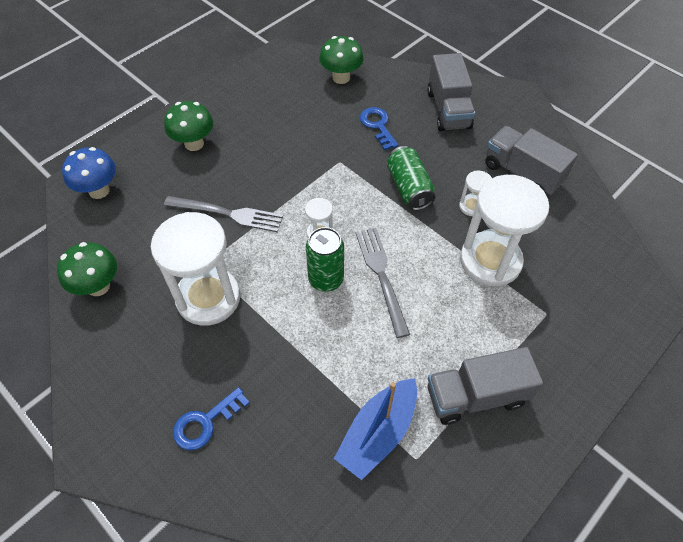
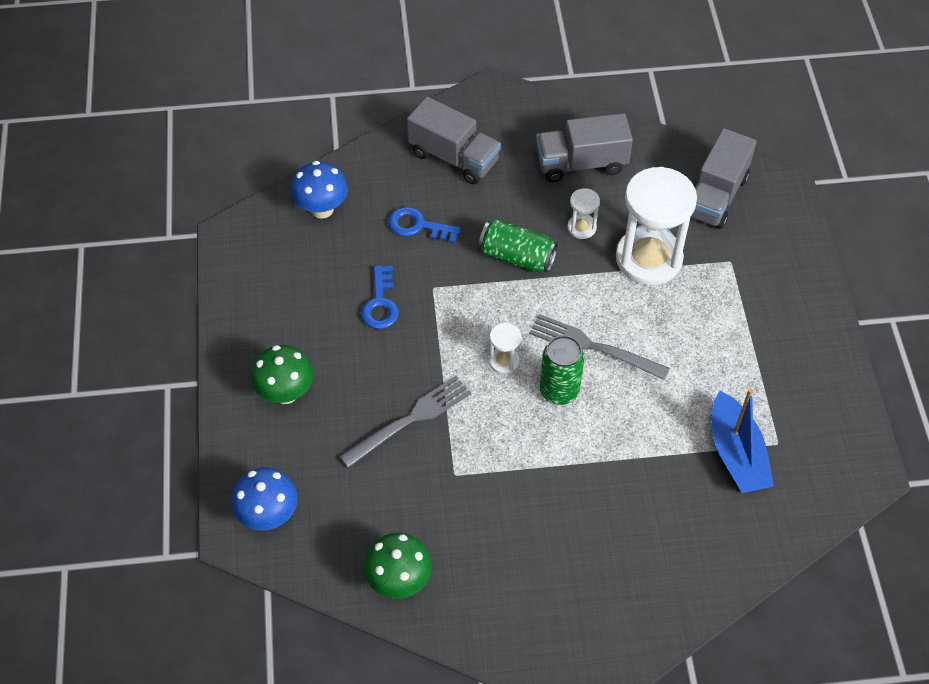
camera: 50 degrees left, 0 degrees up
(205, 422) = (625, 573): blue key -> blue key (380, 303)
(208, 298) = (496, 495): white hourglass -> none
(341, 78) = (322, 209): green mushroom -> blue mushroom
(476, 396) = (760, 365): grey truck -> grey truck (715, 196)

